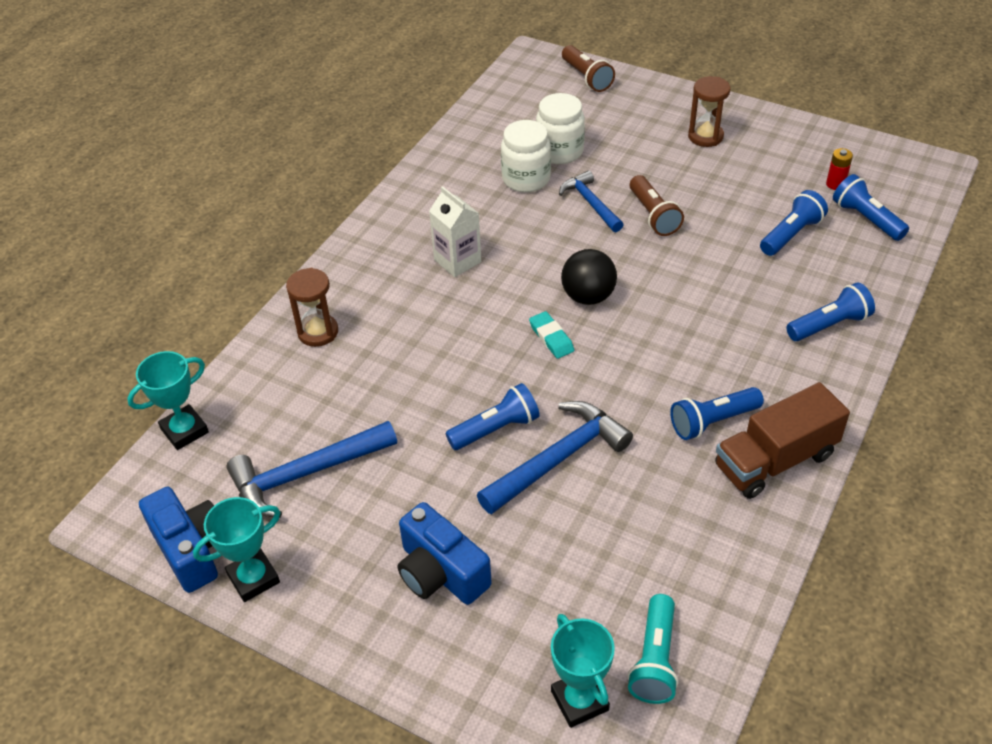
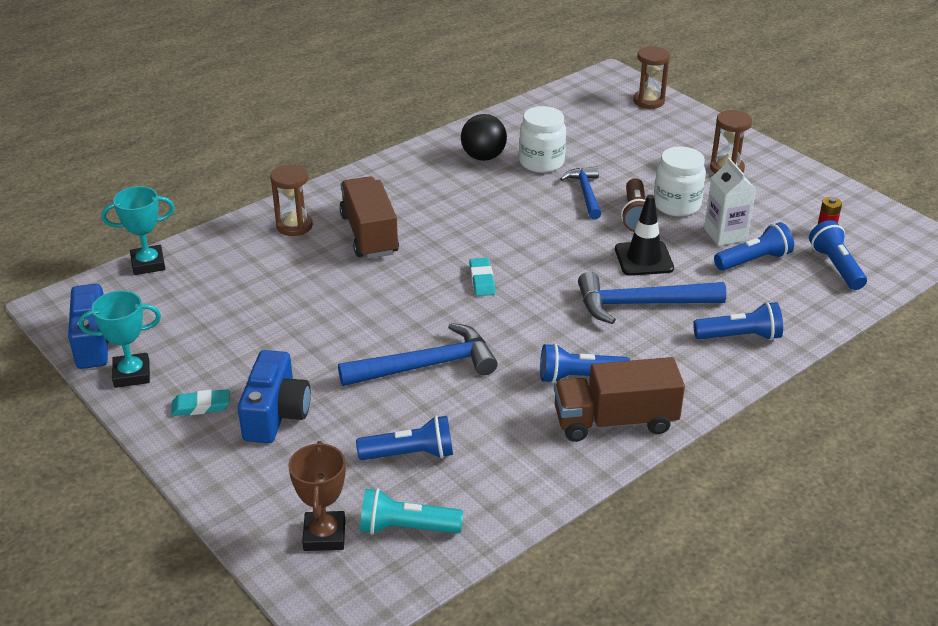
camera: 20 degrees right, 10 degrees down
(306, 474) = (219, 318): blue hammer -> blue hammer (641, 304)
(354, 591) = (201, 406): none -> turquoise eraser
(404, 318) = (369, 234): none -> brown truck
(441, 572) = (276, 414): blue camera -> blue camera turned 150 degrees counterclockwise
(457, 261) = (441, 206): white carton -> white carton (725, 234)
(495, 429) = (389, 330): blue flashlight -> blue flashlight (410, 454)
(559, 151) = (585, 149): white jar -> white jar (677, 205)
(579, 700) = (324, 535): turquoise trophy -> brown trophy
(586, 77) = (648, 101): brown flashlight -> brown hourglass
(588, 296) = (535, 259): black ball -> black ball (483, 157)
(654, 659) = (406, 528): turquoise flashlight -> turquoise flashlight turned 60 degrees clockwise
(690, 264) = (643, 259): none -> black traffic cone

